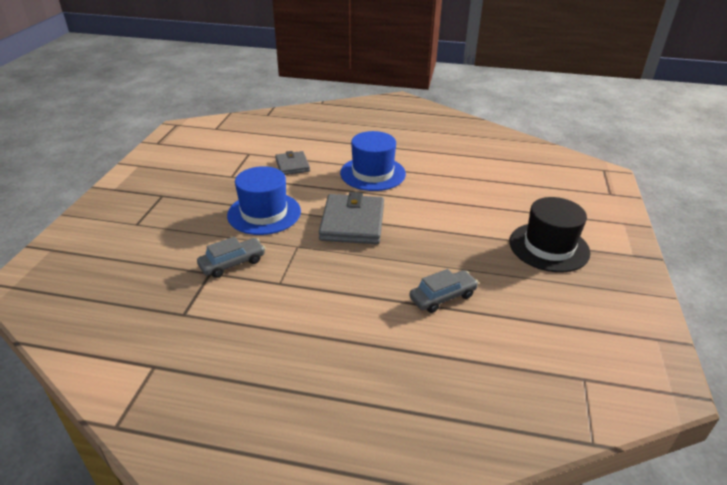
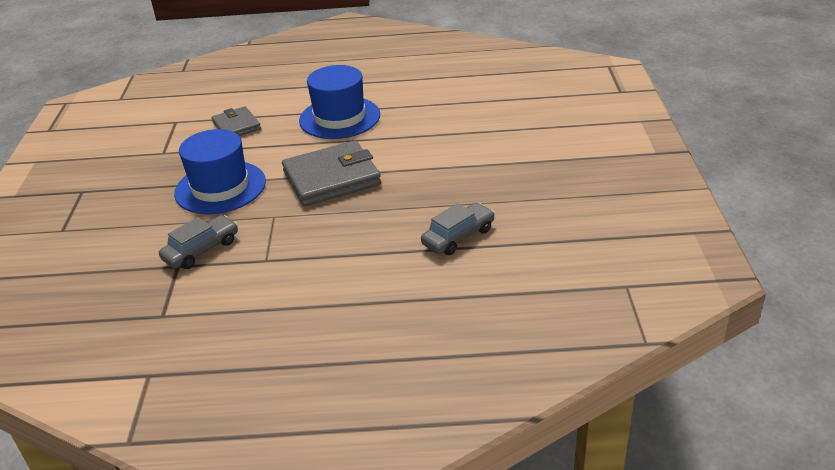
camera: 10 degrees left, 0 degrees up
(352, 223) = (331, 178): grey wallet -> grey wallet turned 75 degrees clockwise
(549, 247) = (564, 161): black hat -> none

